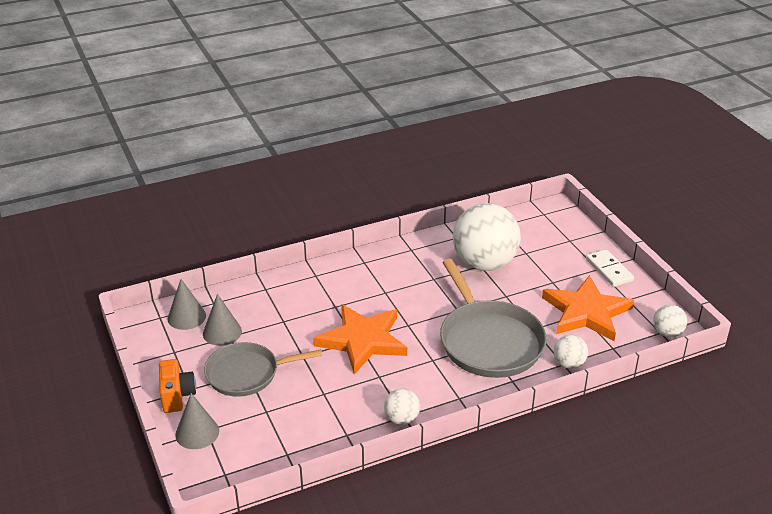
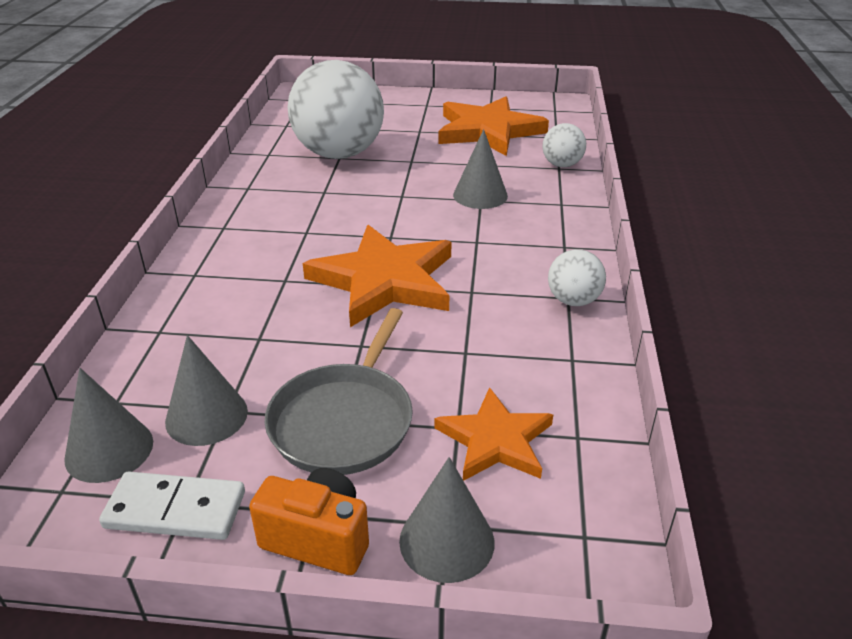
camera: 60 degrees left, 0 degrees up
(265, 426) = (495, 440): none -> orange star
(489, 341) = (480, 195): grey pan -> grey cone
(609, 270) = (435, 101): white domino -> white domino (175, 510)
(667, 333) = (559, 107): white ball -> none

